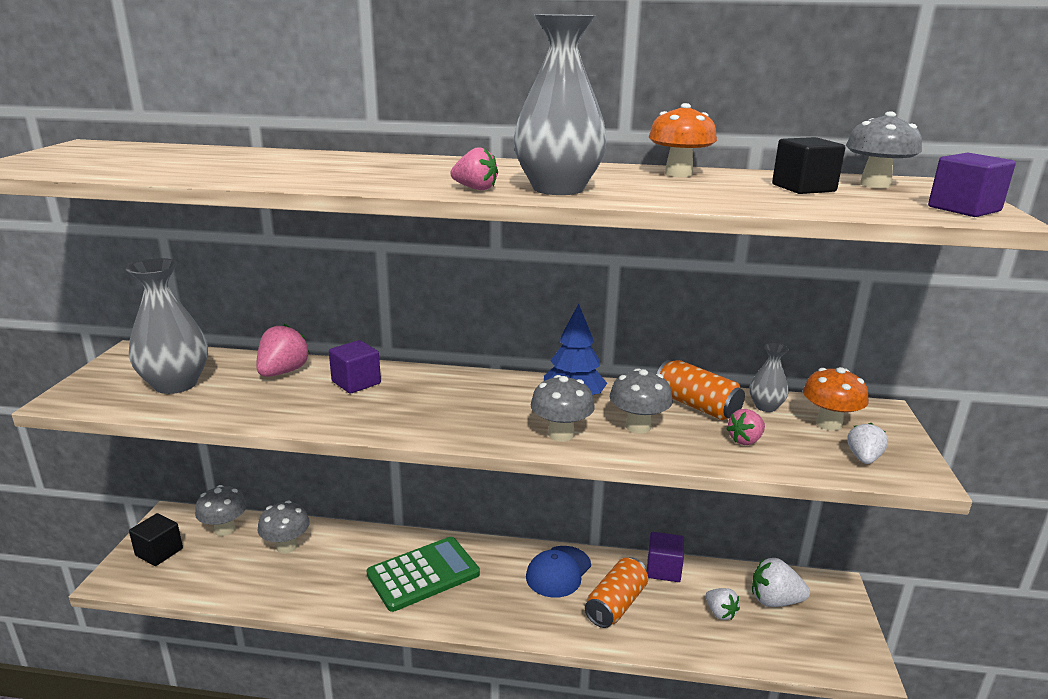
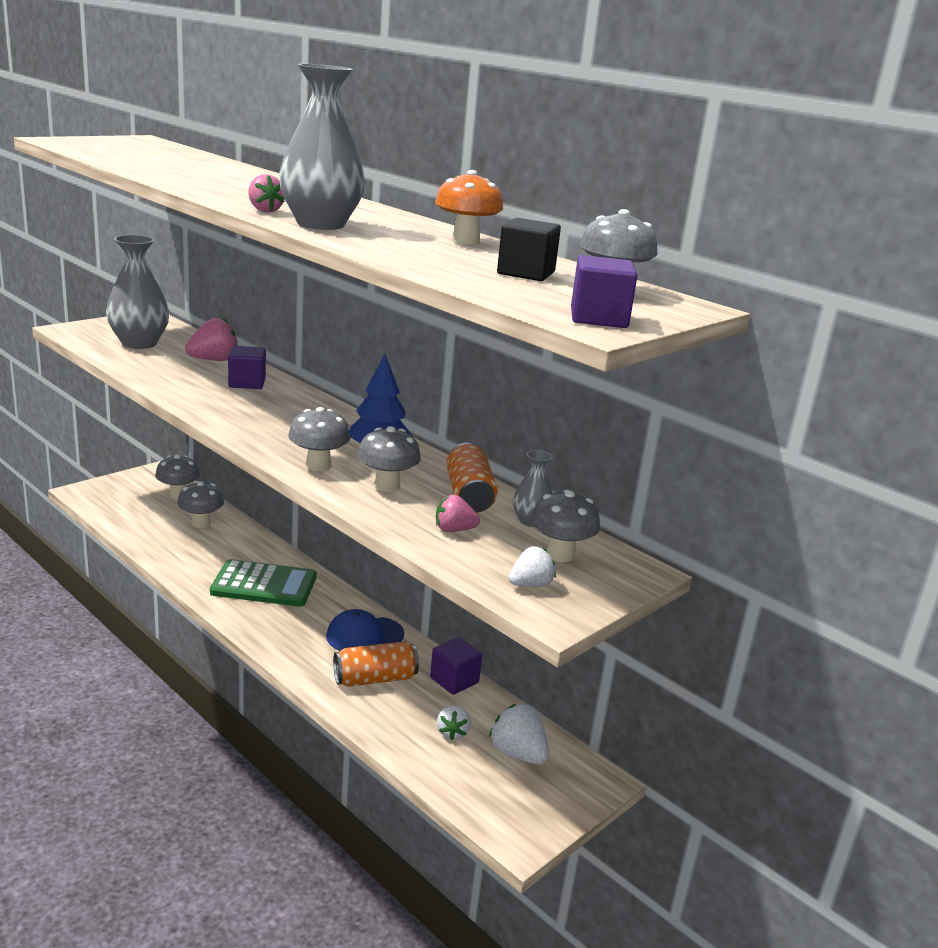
camera: 35 degrees right, 0 degrees up
(159, 552) = (124, 489): black cube -> none
(829, 424) = (560, 554): orange mushroom -> grey mushroom

